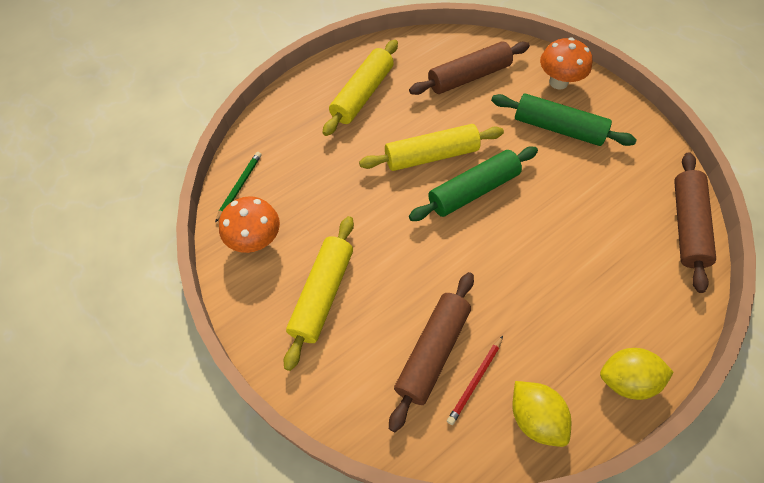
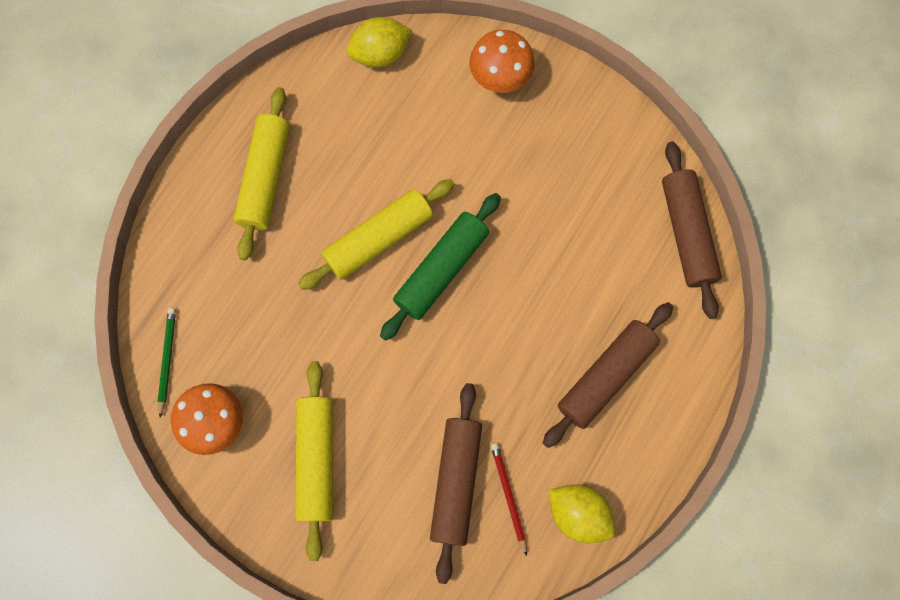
camera: 20 degrees left, 15 degrees up
(468, 76) = (388, 106): brown rolling pin -> brown rolling pin (605, 376)
(475, 380) = (509, 496): red pencil -> red pencil turned 150 degrees clockwise
(558, 128) = (516, 148): green rolling pin -> none
(626, 380) = (658, 440): yellow lemon -> yellow lemon (380, 54)

